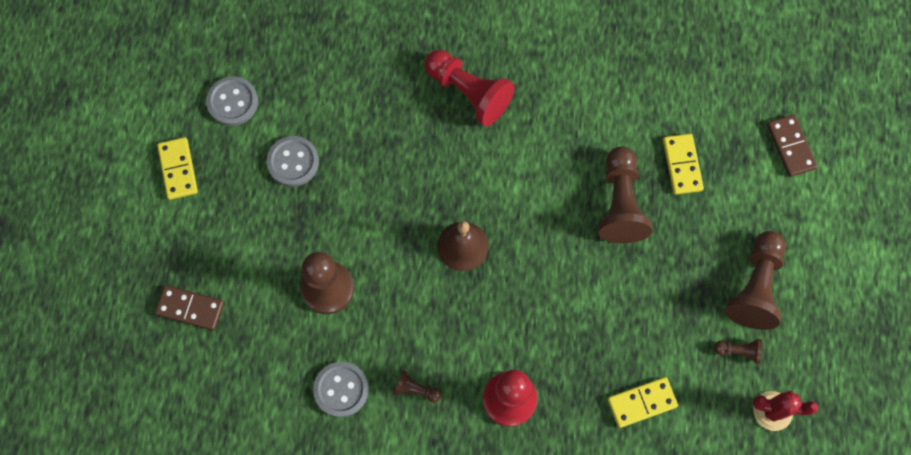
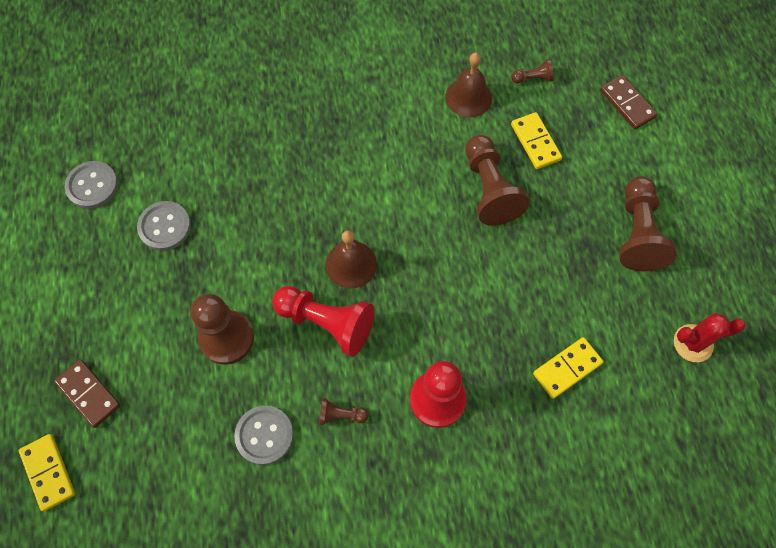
camera: 15 degrees left, 5 degrees down
(178, 169) = (49, 261): yellow domino -> yellow domino (48, 472)
(190, 308) = (88, 394): brown domino -> brown domino turned 45 degrees clockwise
(469, 93) = (320, 125): red pawn -> red pawn (327, 323)
(628, 99) = (468, 97): none -> brown bell
(738, 351) = (642, 296): brown pawn -> brown pawn (533, 78)

